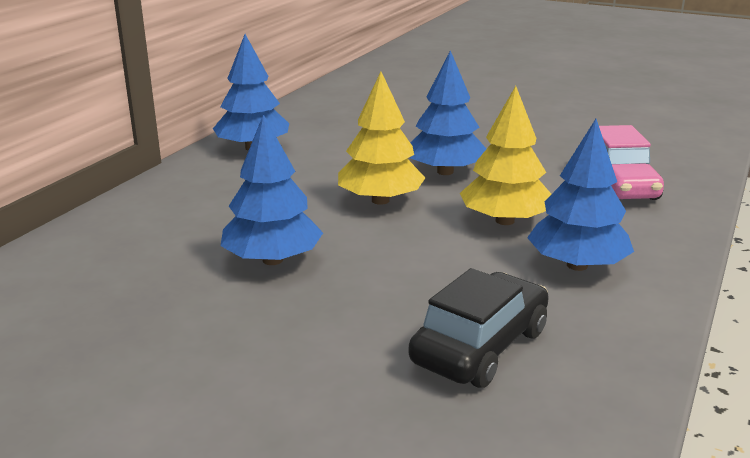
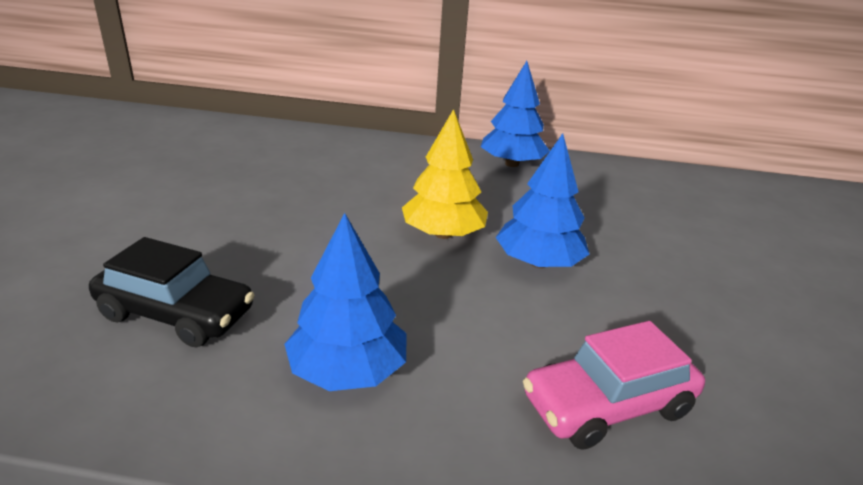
camera: 70 degrees right, 5 degrees up
(272, 260) = (309, 202): blue tree -> none
(505, 221) = (437, 311): yellow tree -> none

